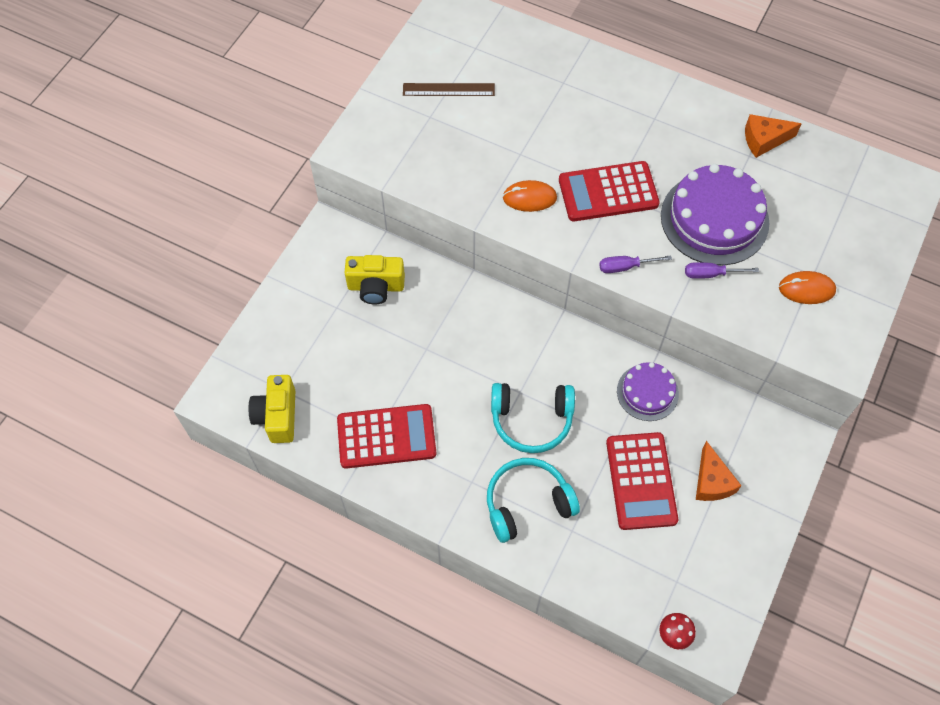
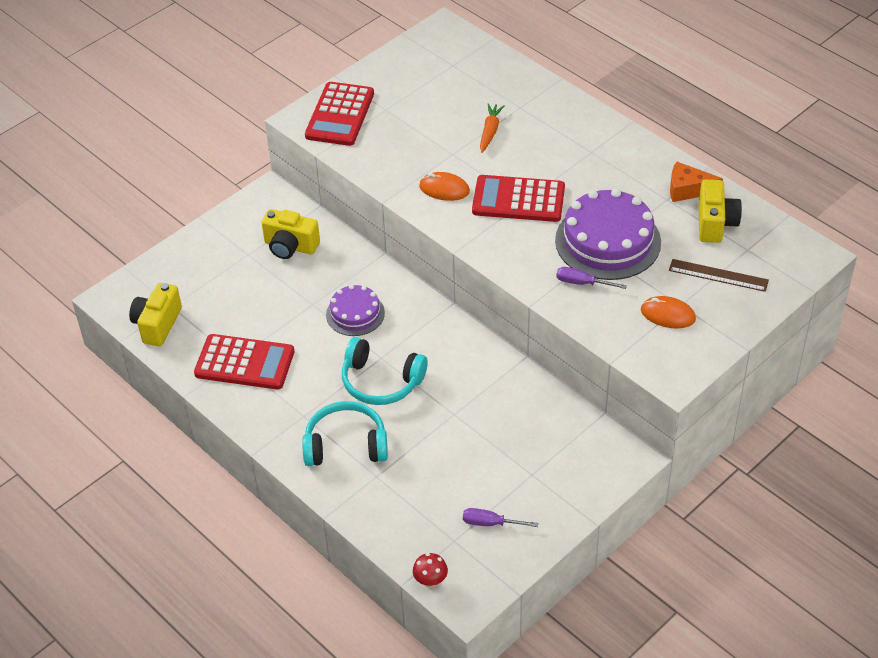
camera: 20 degrees right, 15 degrees down
(448, 89) = (412, 92): brown ruler -> brown ruler (718, 275)
(546, 118) = (490, 131): none -> orange carrot
(625, 267) = (505, 260): purple screwdriver -> purple screwdriver (491, 523)
(641, 481) = (459, 454): red calculator -> red calculator (340, 115)
(647, 392) = (500, 386): purple cake -> purple cake (355, 314)
(711, 481) = (526, 471): orange cheese -> none
(806, 172) = (715, 223): none -> yellow camera

